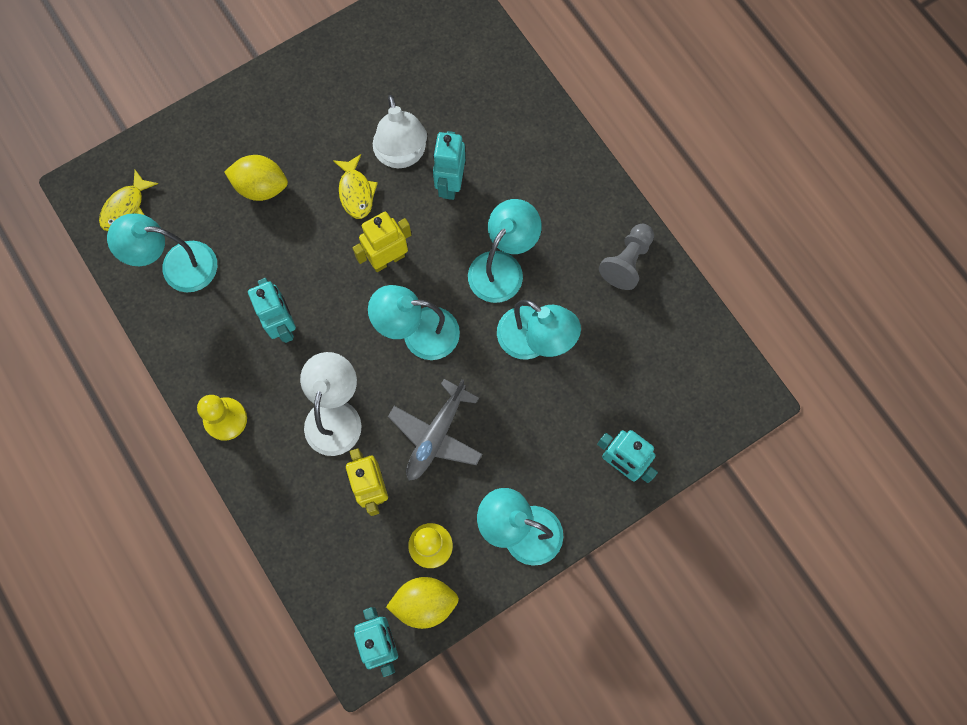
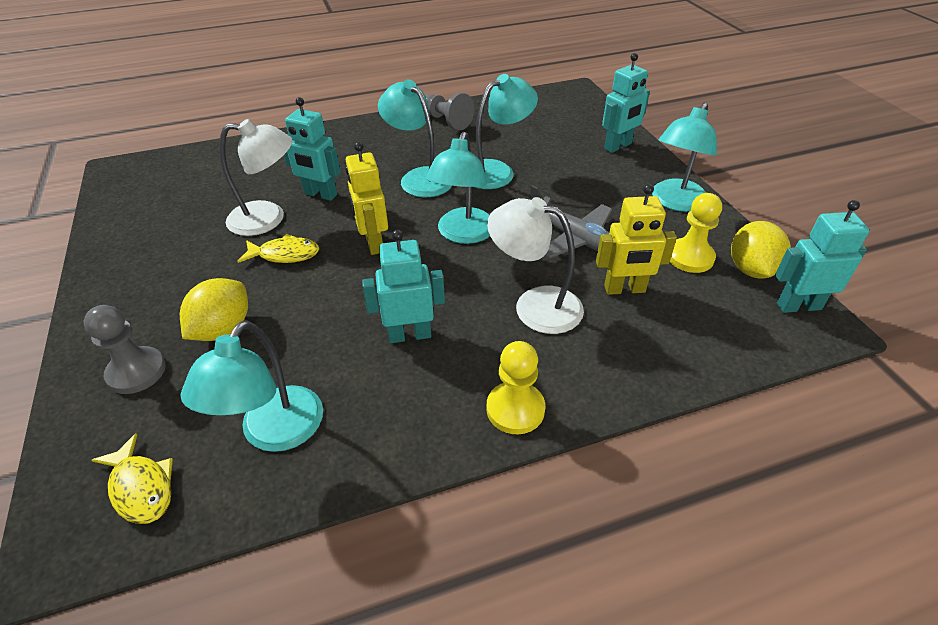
camera: 75 degrees left, 30 degrees down
(210, 151) = (136, 372): none -> grey pawn

